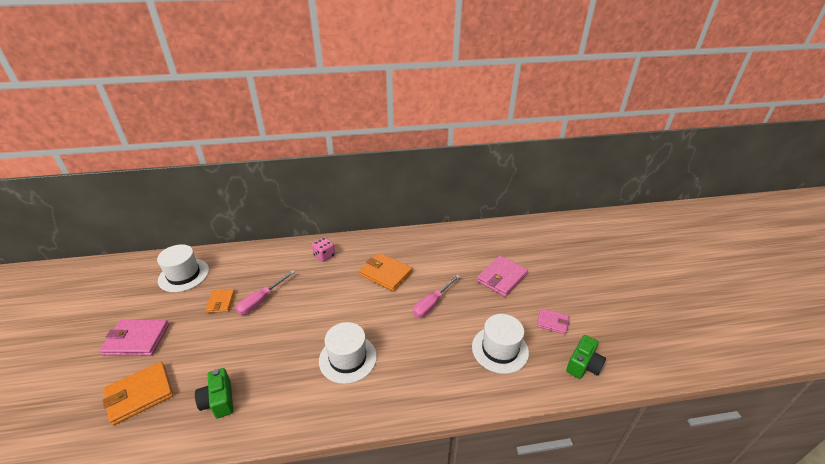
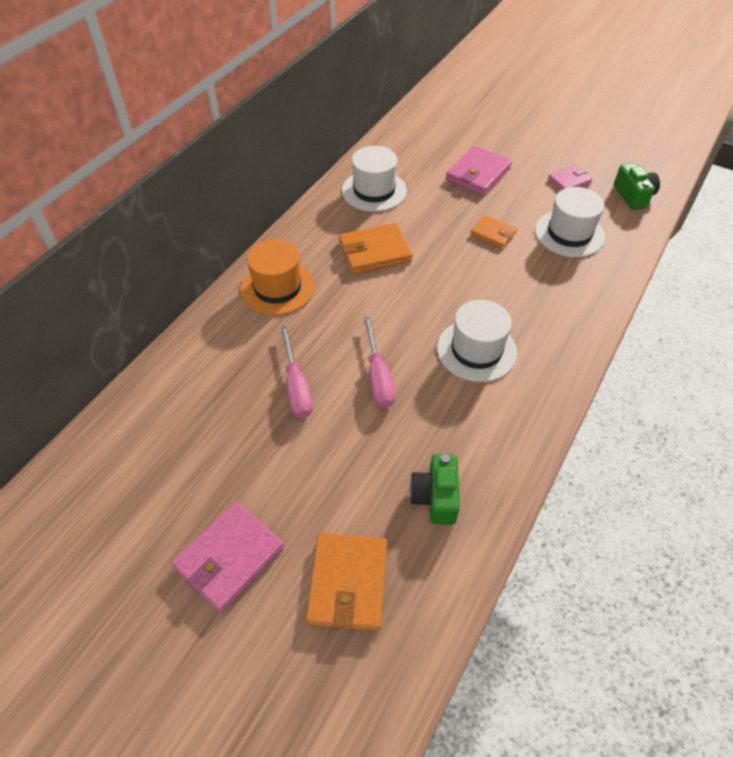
camera: 50 degrees left, 15 degrees up
(184, 275) = (138, 454): white hat -> white hat (374, 190)
(219, 400) = (435, 497): green camera -> green camera turned 75 degrees clockwise
(221, 302) = (252, 431): orange wallet -> orange wallet (493, 234)
(324, 256) = (277, 287): pink dice -> orange hat
(432, 304) = (462, 243): pink screwdriver -> pink screwdriver (378, 377)
(501, 278) = (478, 174): pink wallet -> pink wallet turned 45 degrees clockwise

